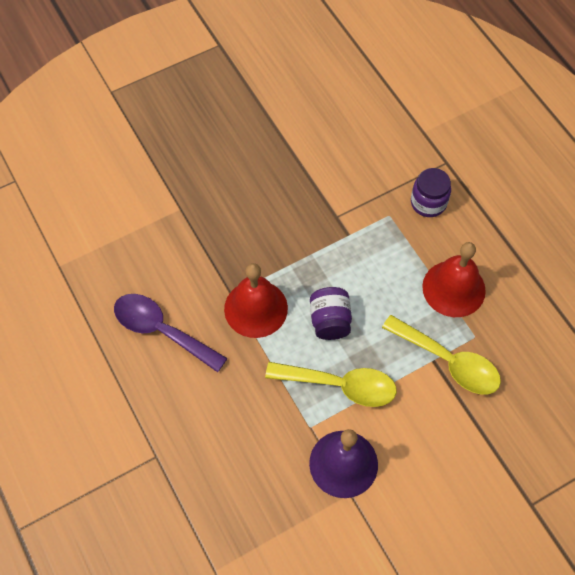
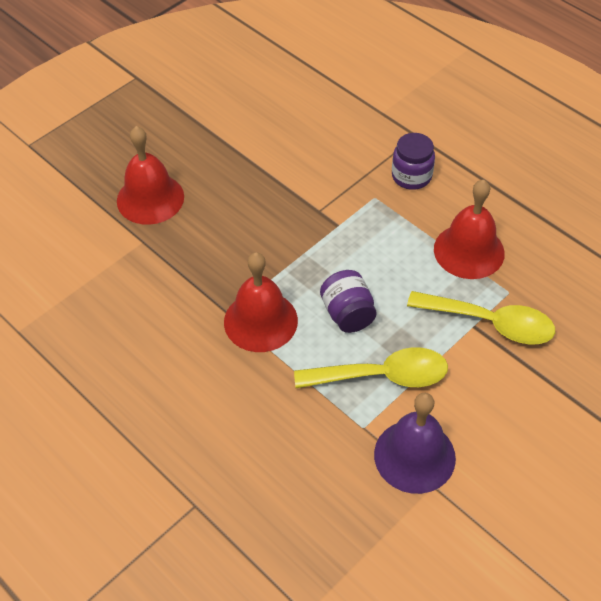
camera: 15 degrees left, 10 degrees down
(162, 331) = (160, 369): purple spoon -> none
(198, 169) = (150, 198): none -> red bell

